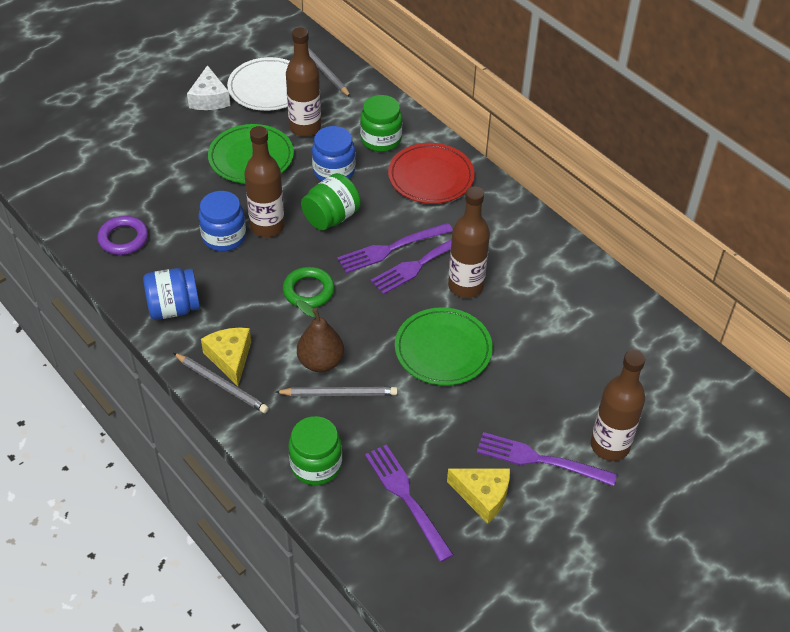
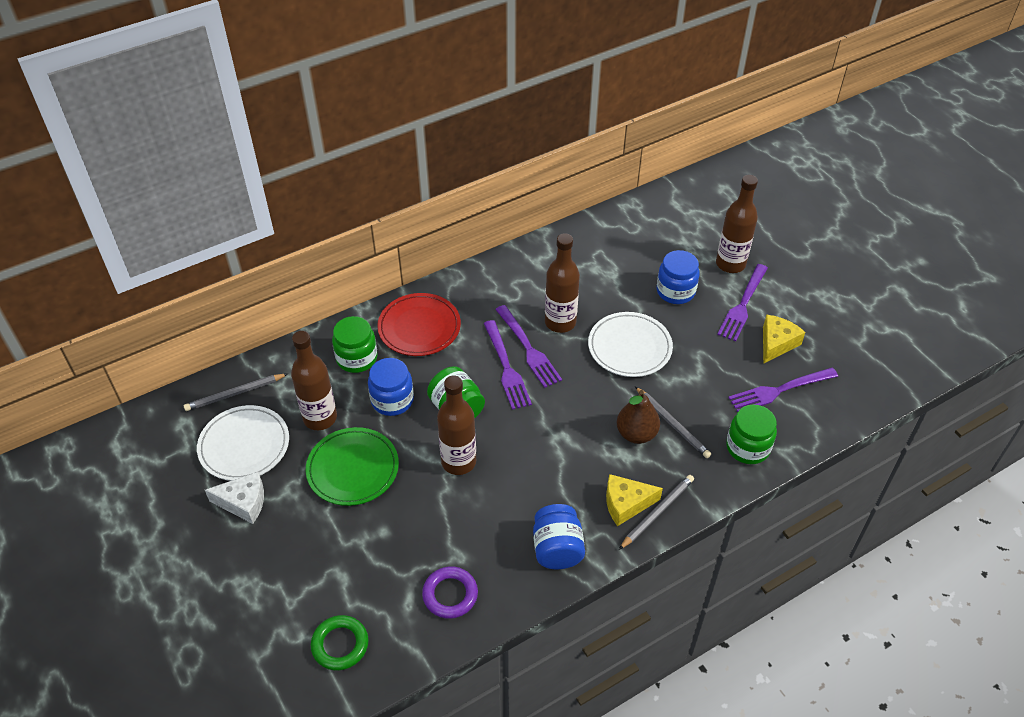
camera: 80 degrees left, 0 degrees up
(224, 237) = (466, 500): blue jar -> blue jar (675, 291)
(308, 291) = (549, 435): green ring -> green ring (340, 645)
(339, 393) = (672, 424): grey pencil -> grey pencil turned 135 degrees clockwise
(443, 349) = (629, 347): green plate -> white plate

